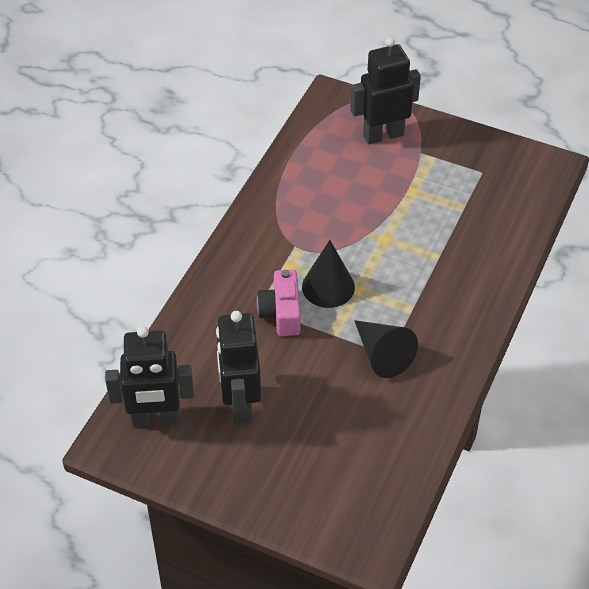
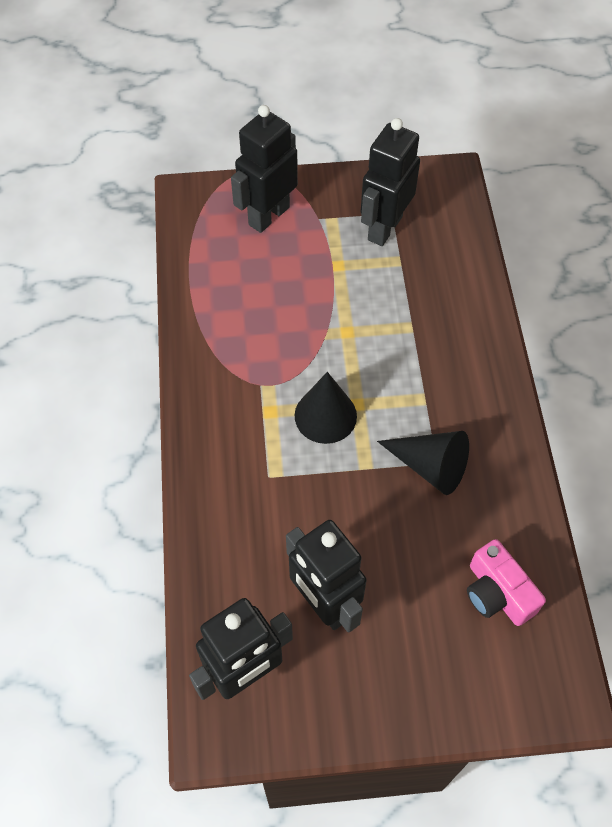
camera: 30 degrees left, 10 degrees up
(281, 313) = (297, 471): pink camera -> pink camera (497, 593)
(468, 180) = (384, 228): none -> black robot

